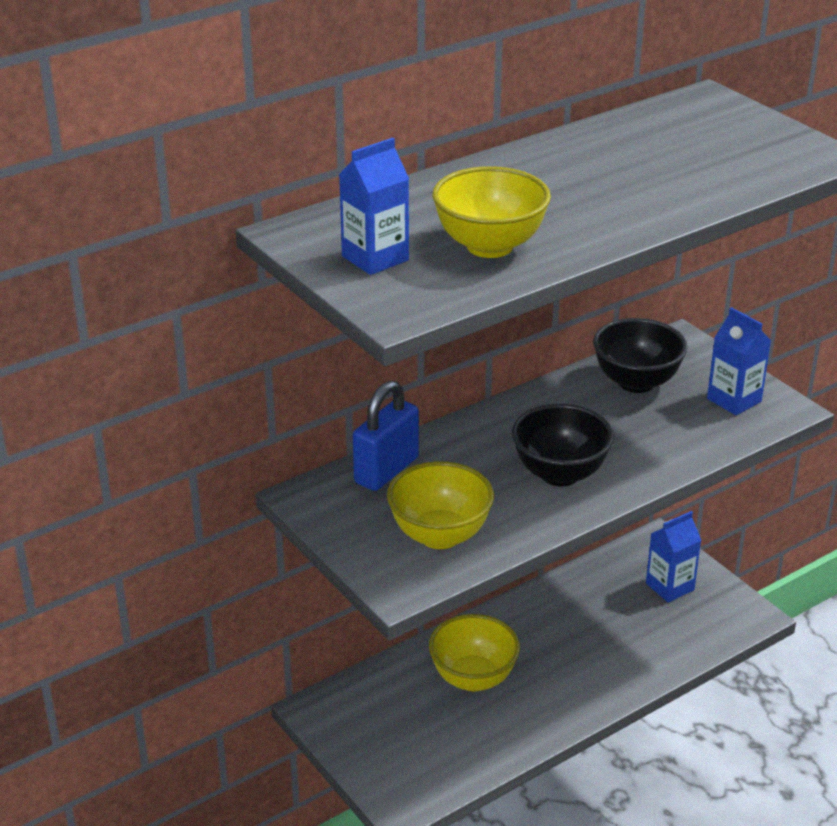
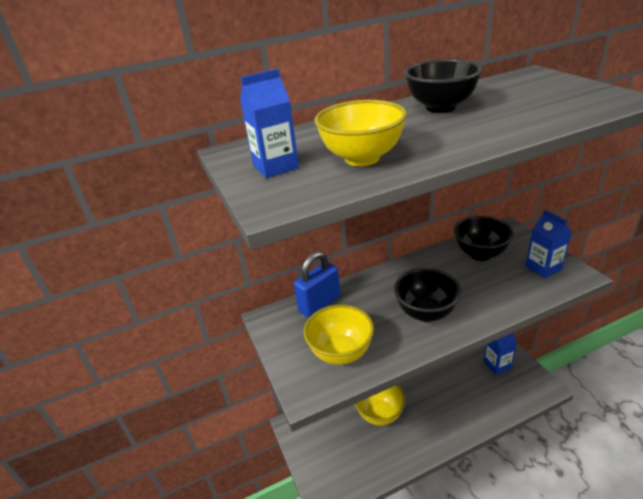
camera: 15 degrees right, 0 degrees up
(578, 162) = (440, 107): none -> black bowl

